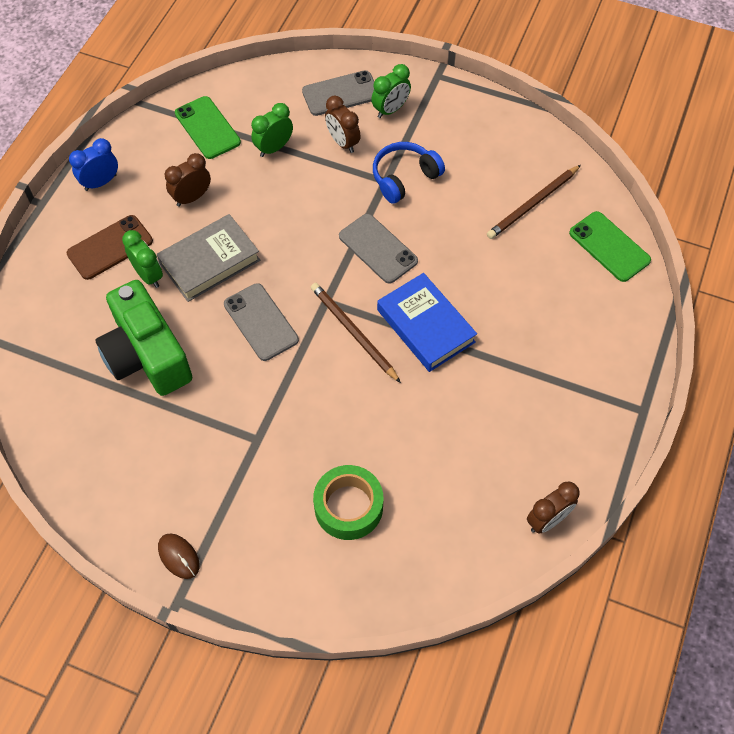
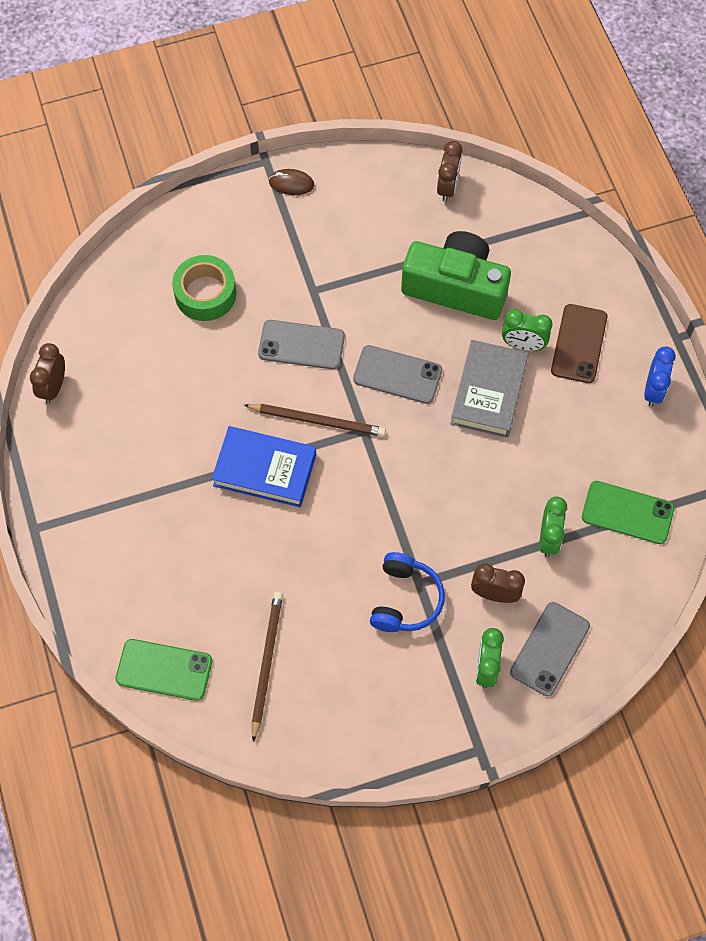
camera: 140 degrees right, 5 degrees up
(192, 197) = (565, 436): brown clock -> brown clock (447, 188)
(378, 248) = (364, 509): grey phone -> grey phone (301, 345)

